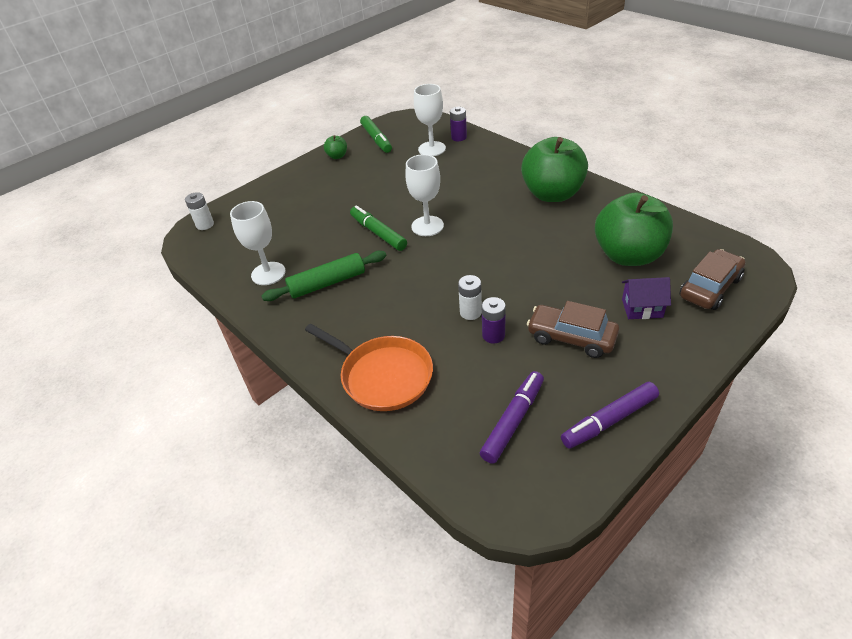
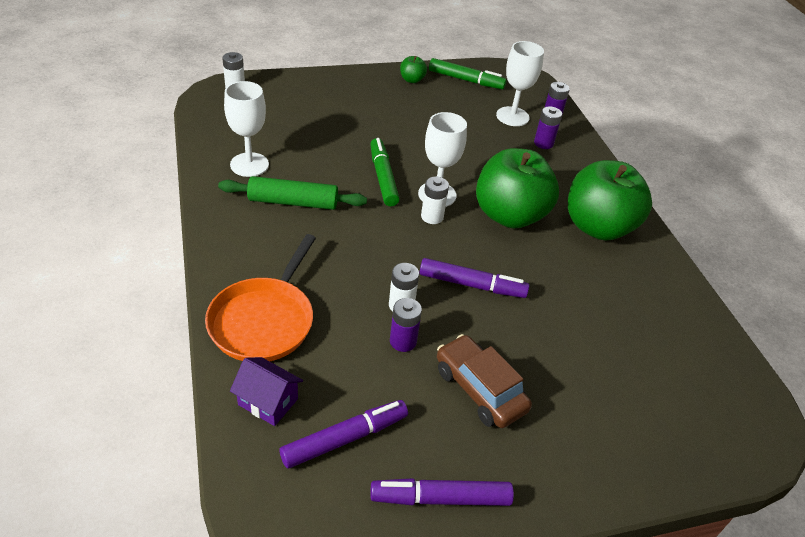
camera: 20 degrees right, 0 degrees up
(376, 139) = (465, 80): green marker -> green marker turned 75 degrees counterclockwise
(383, 376) = (264, 321): orange pan -> orange pan turned 45 degrees clockwise
(437, 242) = (432, 217): none -> white battery
(469, 157) = (543, 143): none -> purple battery
(505, 273) = (471, 285): none -> purple marker
(628, 255) = (622, 337): green apple -> green apple (509, 215)
(642, 308) = (585, 402): purple house -> purple house (268, 402)
(710, 288) = (684, 423): brown car -> none

